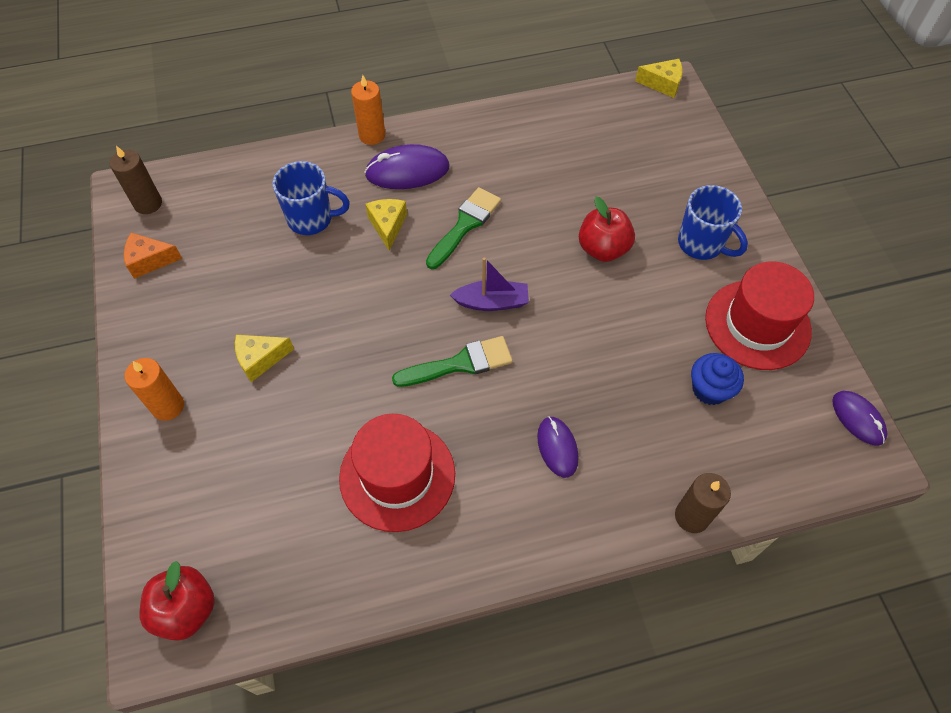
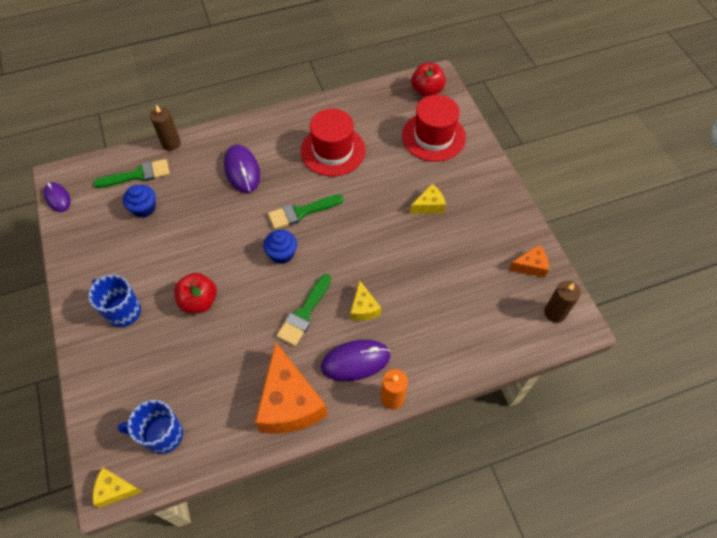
camera: 175 degrees right, 0 degrees up
(168, 406) = (475, 175): orange candle -> none
(311, 219) = (423, 309): blue mug -> blue mug (162, 435)
(487, 139) = (289, 402): none -> orange cheese
(492, 302) = (282, 254): purple boat -> blue cupcake
(557, 447) = (242, 170): purple mouse -> purple mouse, size x1.56
(736, 453) = (137, 175): none -> green brush
(757, 324) = (100, 252): red hat -> red hat (433, 136)

